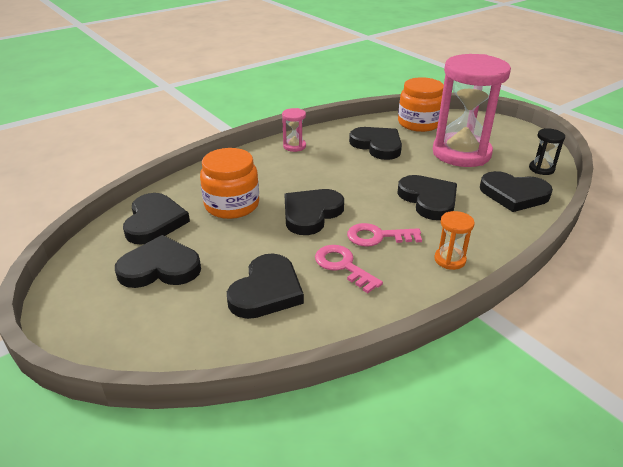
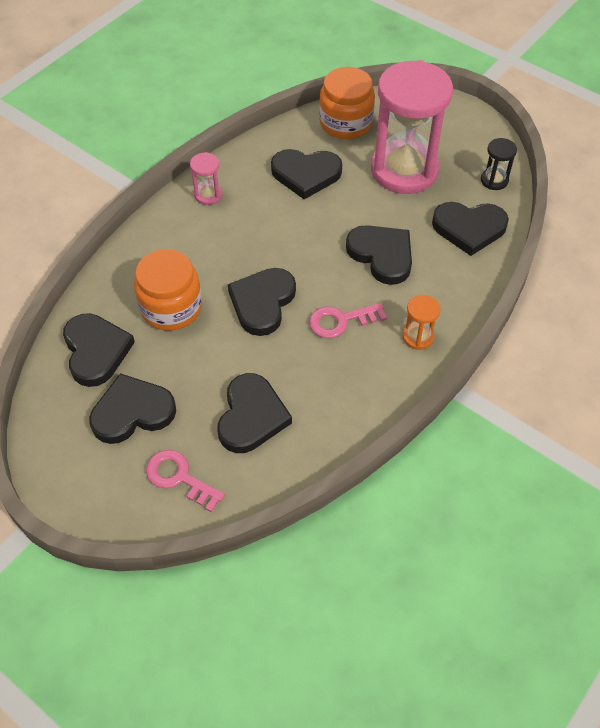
camera: 15 degrees left, 20 degrees up
(343, 266) = (316, 368): pink key -> pink key (179, 478)
(377, 145) = (306, 174): black heart -> black heart turned 150 degrees clockwise

